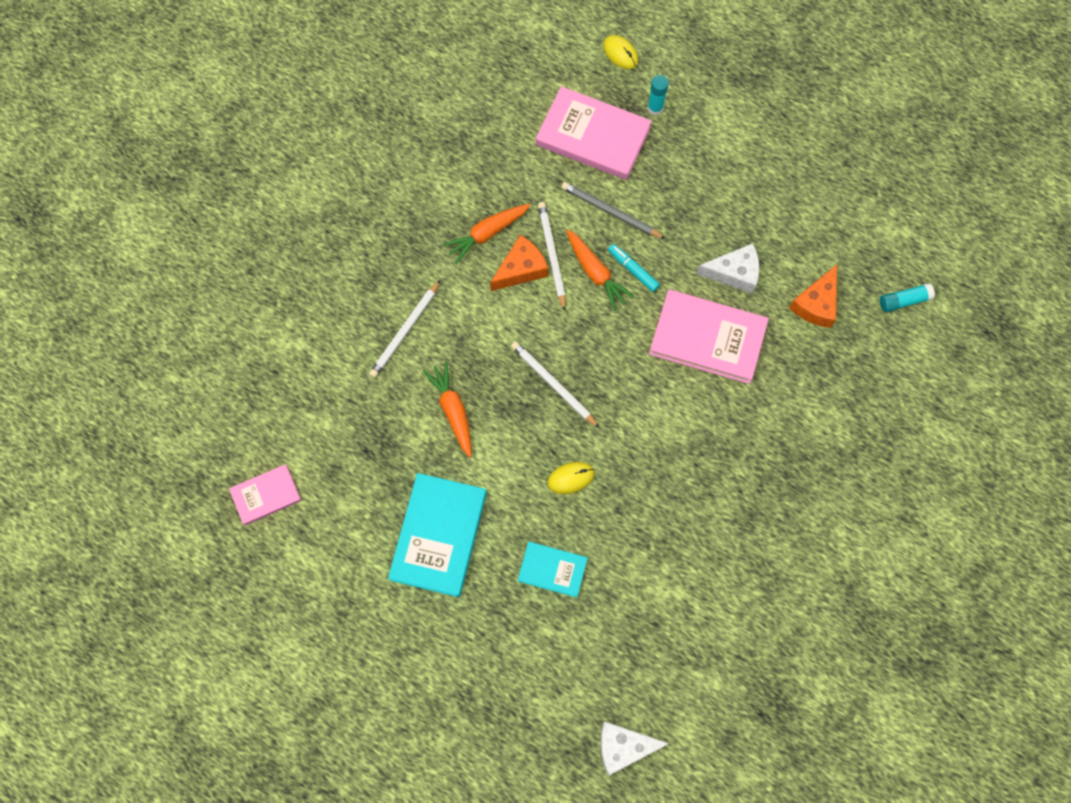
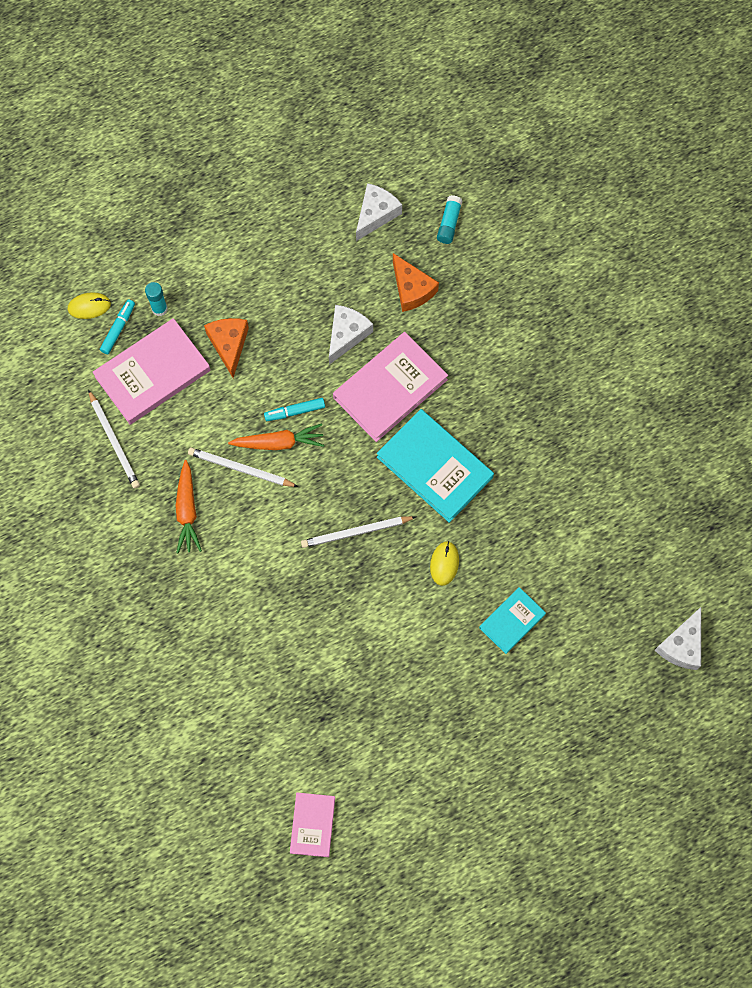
camera: 60 degrees left, 0 degrees up
(405, 331) = (234, 628): white pencil -> white pencil (114, 441)
(438, 535) = (431, 697): turquoise book -> turquoise book (434, 467)
(453, 411) = (330, 627): orange carrot -> none
(521, 269) = (237, 501): orange cheese -> orange cheese (229, 345)
(610, 212) = (231, 399): grey pencil -> none
(615, 87) = (118, 329): none -> turquoise marker
(867, 233) = (376, 214): none -> white cheese

